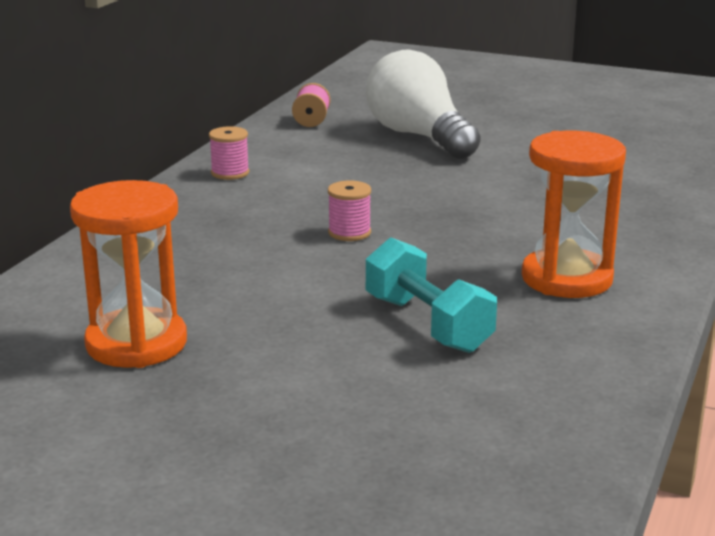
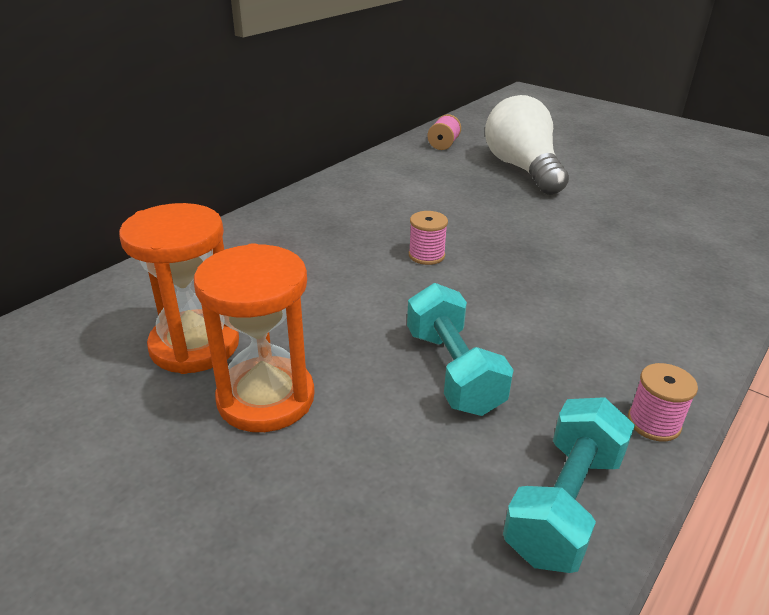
camera: 15 degrees right, 10 degrees up
(230, 173) = (359, 183): pink spool -> pink spool (653, 423)
(566, 278) = (603, 339): orange hourglass -> orange hourglass (266, 398)
(574, 399) = (564, 504): none -> turquoise dumbbell

